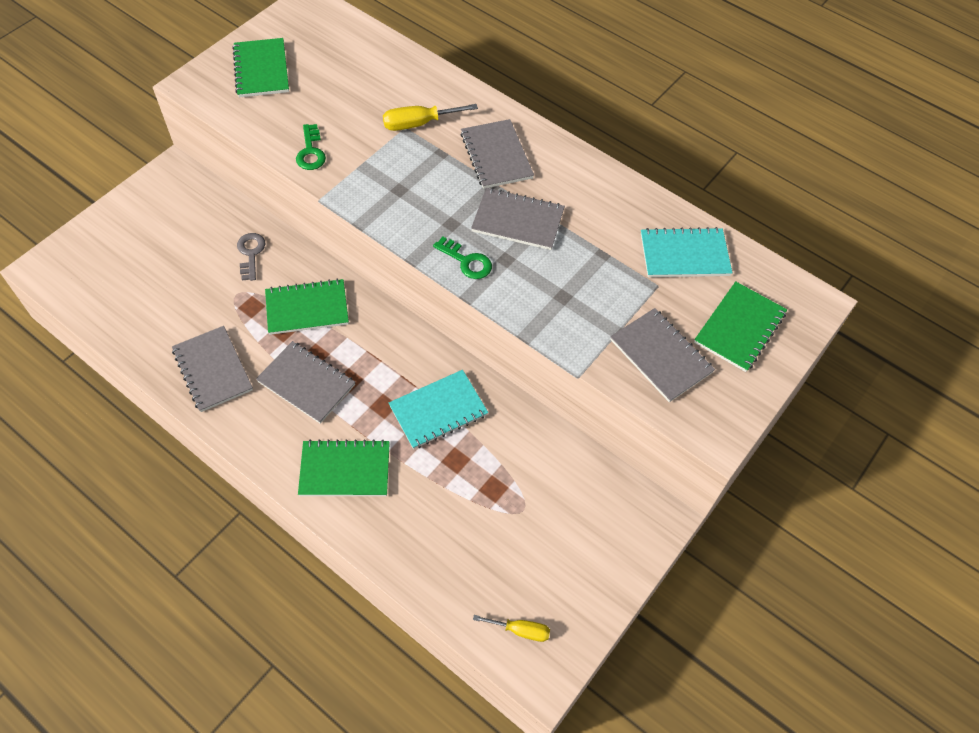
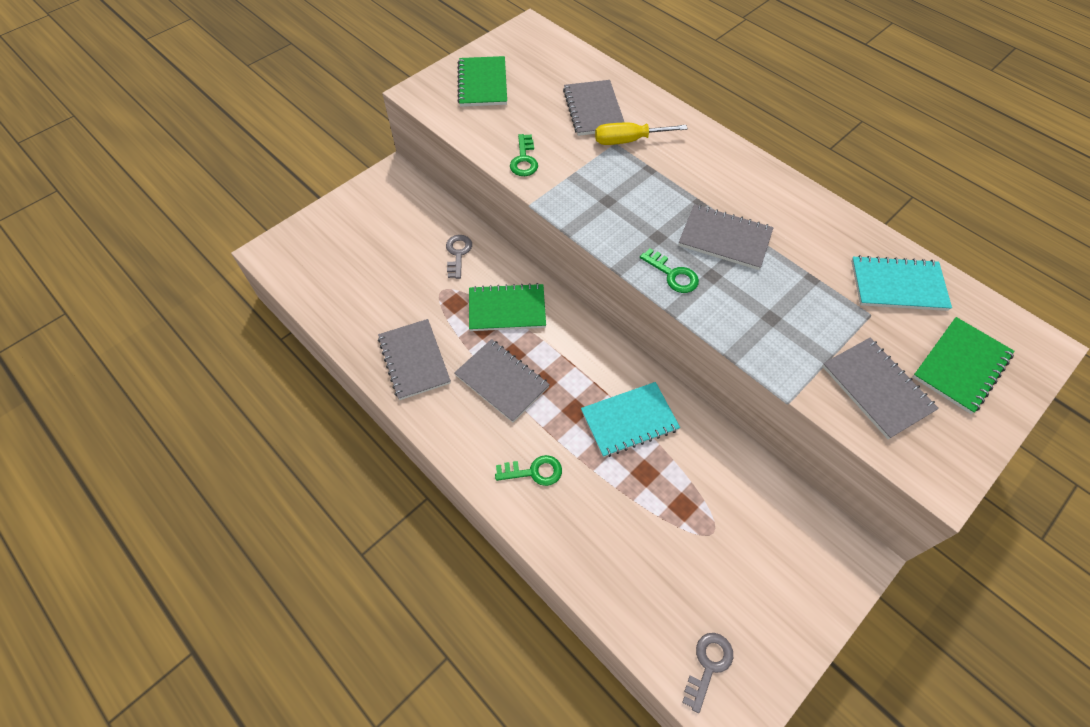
camera: 10 degrees right, 0 degrees up
(345, 470) = (534, 471): green notebook -> green key
(496, 156) = (703, 175): grey notebook -> grey notebook (593, 110)
(520, 630) = (708, 665): yellow screwdriver -> grey key

